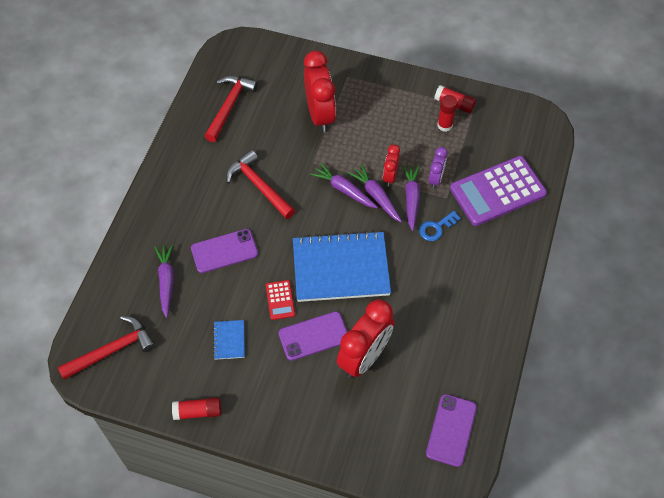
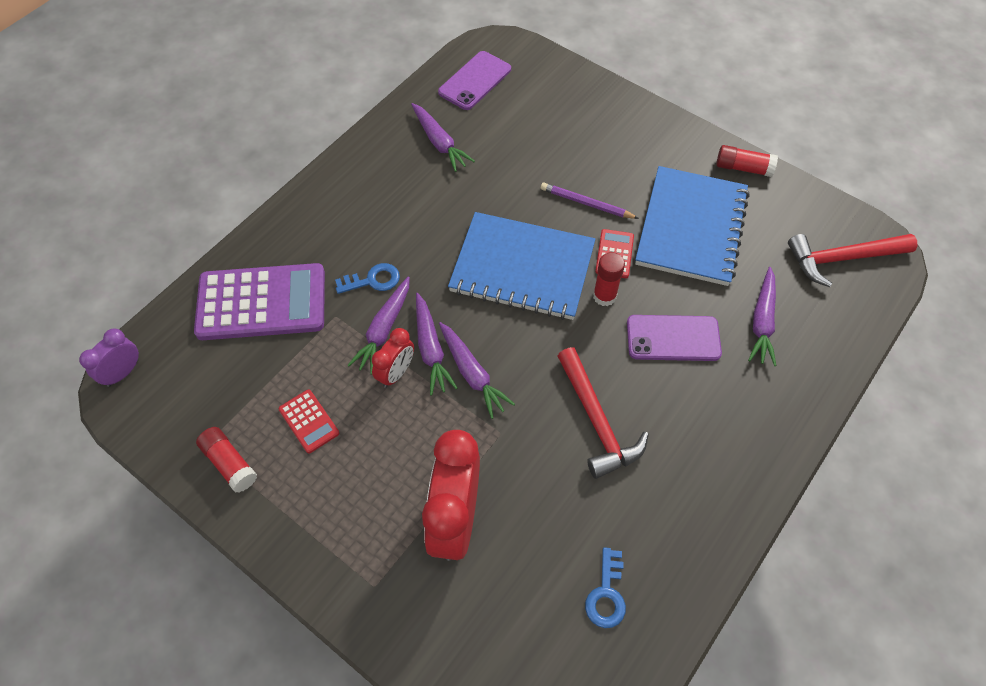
camera: 160 degrees left, 0 degrees up
(229, 106) = (606, 594): red hammer -> blue key
(229, 340) = (691, 228): blue notebook -> blue notebook, size x2.40
(313, 336) = (586, 203): purple phone -> purple pencil
(364, 357) = (535, 166): red clock -> none
(425, 136) = (309, 421): none -> red calculator
(435, 178) = (333, 348): purple clock -> purple clock (123, 373)
(445, 125) = (268, 429): red glue stick -> red glue stick (604, 296)
(449, 354) = (439, 142): none -> purple carrot

